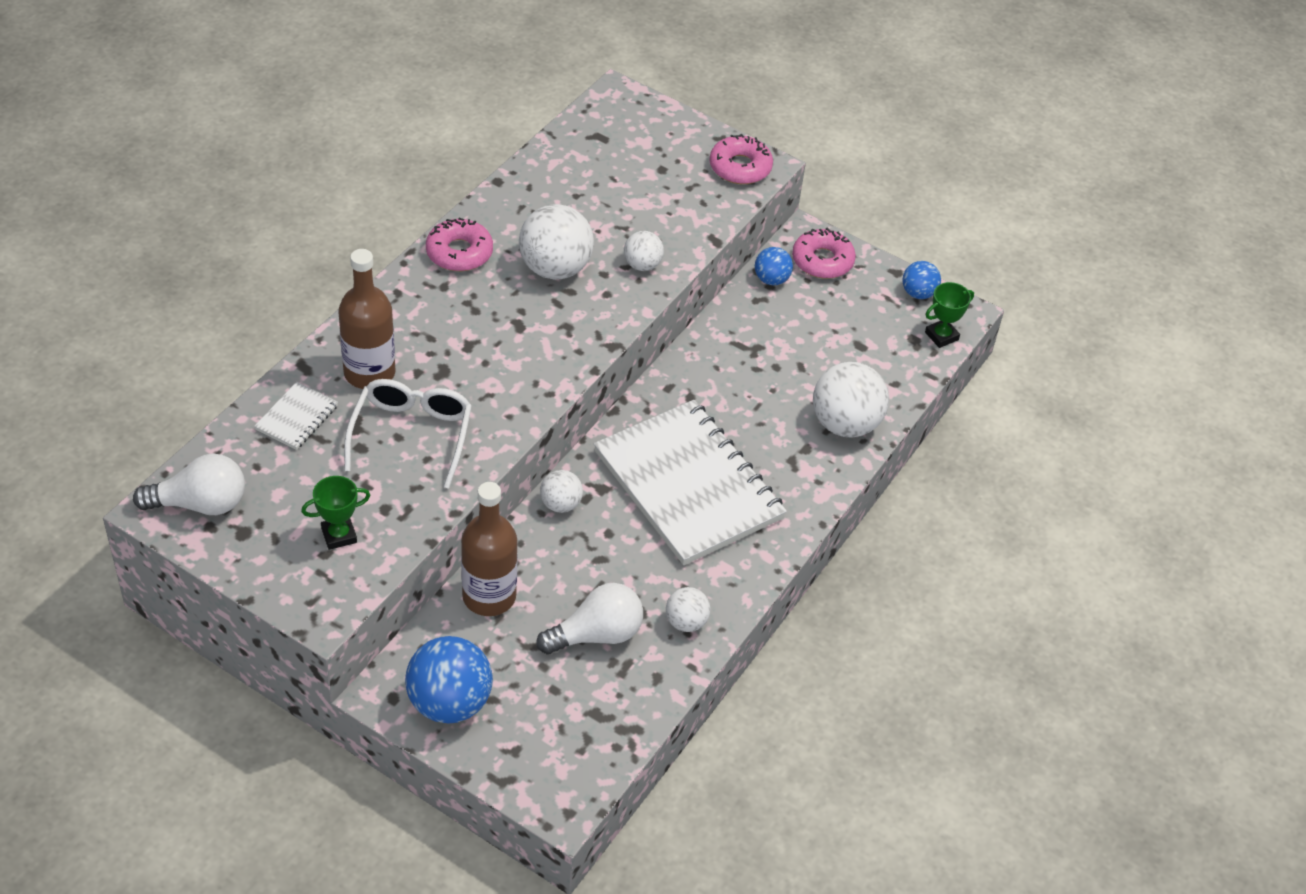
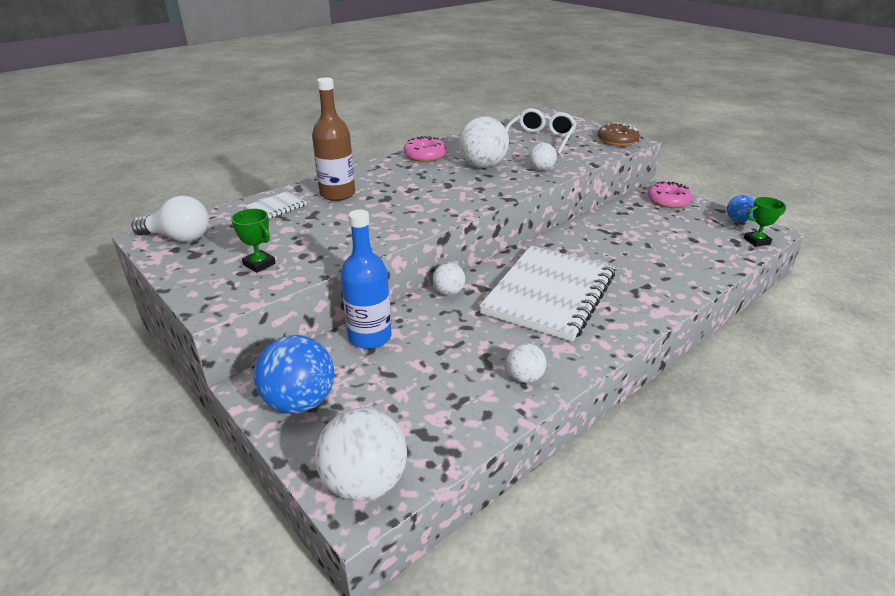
camera: 20 degrees right, 15 degrees down
(339, 535) = (259, 264): green trophy -> green trophy turned 45 degrees clockwise
(411, 435) = (346, 222): white glasses -> white glasses (541, 139)
(489, 596) = (370, 337): brown bottle -> blue bottle
(596, 635) = (444, 374): white light bulb -> none
(688, 485) = (549, 294): white notebook -> white notebook turned 45 degrees clockwise
(740, 167) = (617, 141): pink donut -> brown donut
(771, 279) = (631, 205): blue ball -> none
(845, 424) = (679, 276): white ball -> white ball (364, 483)

